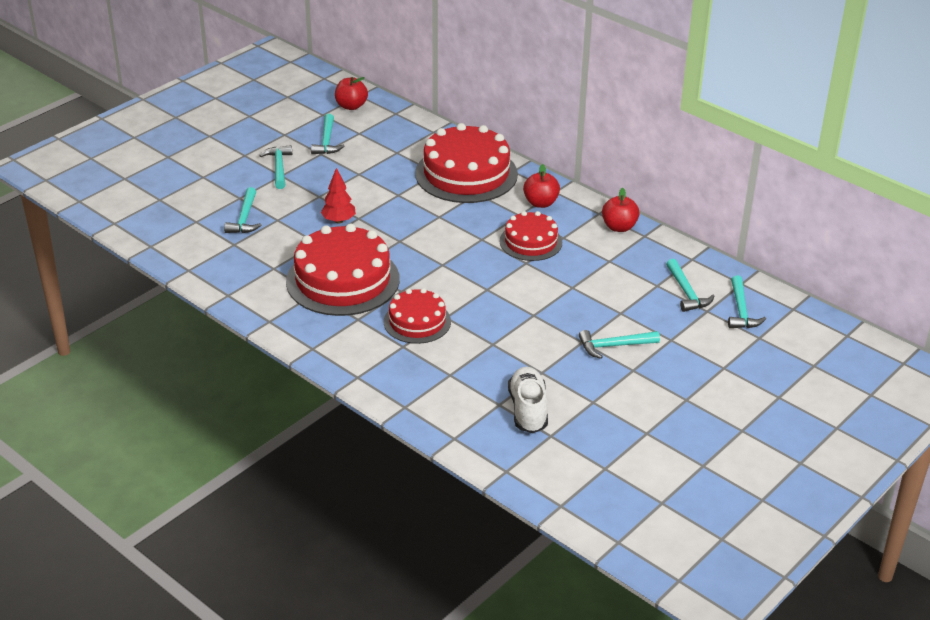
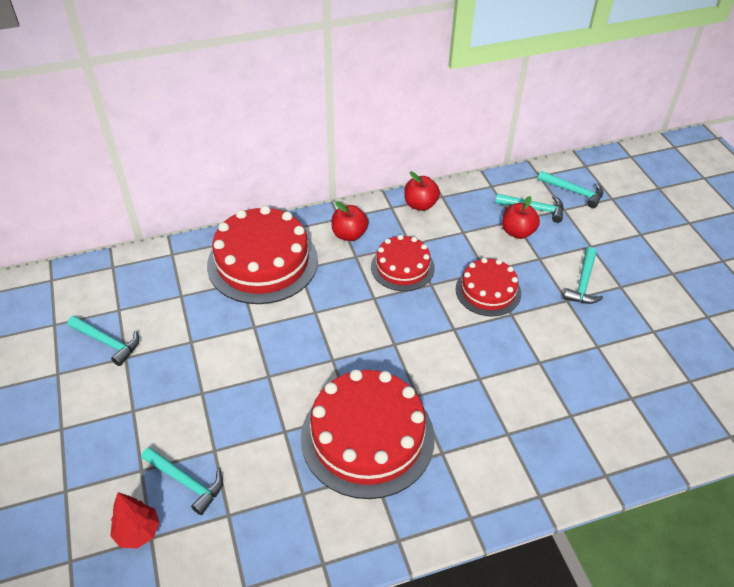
camera: 60 degrees left, 10 degrees up
(279, 167) = (117, 406): turquoise hammer -> none
(338, 221) = (260, 395): red tree -> red tree (138, 532)
(351, 106) = (64, 294): red apple -> red apple (517, 232)
(417, 322) = (475, 404): red cake -> red cake (488, 291)
(528, 410) = (648, 380): white shoe -> none

